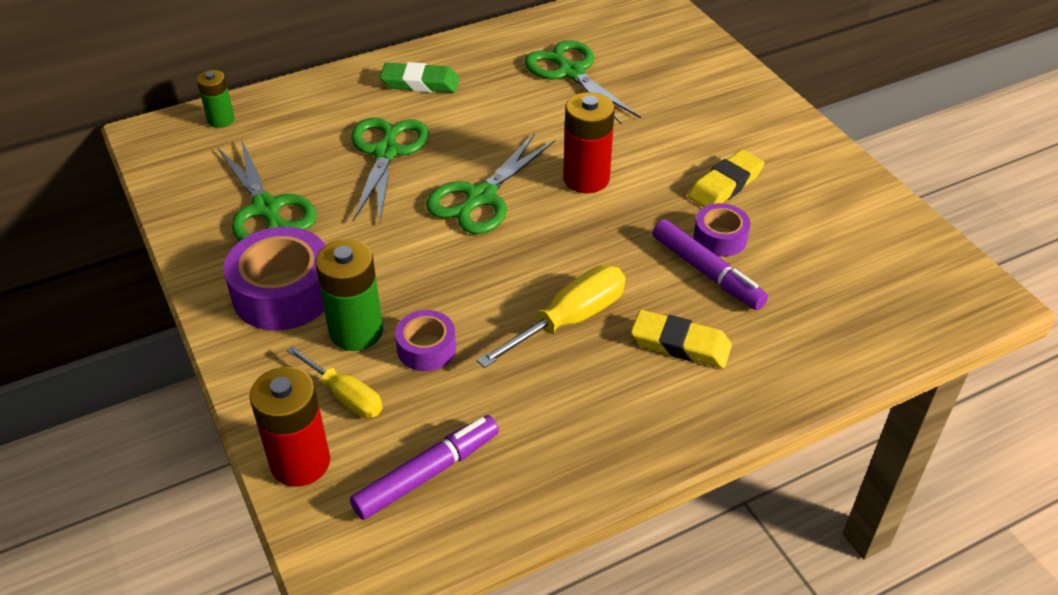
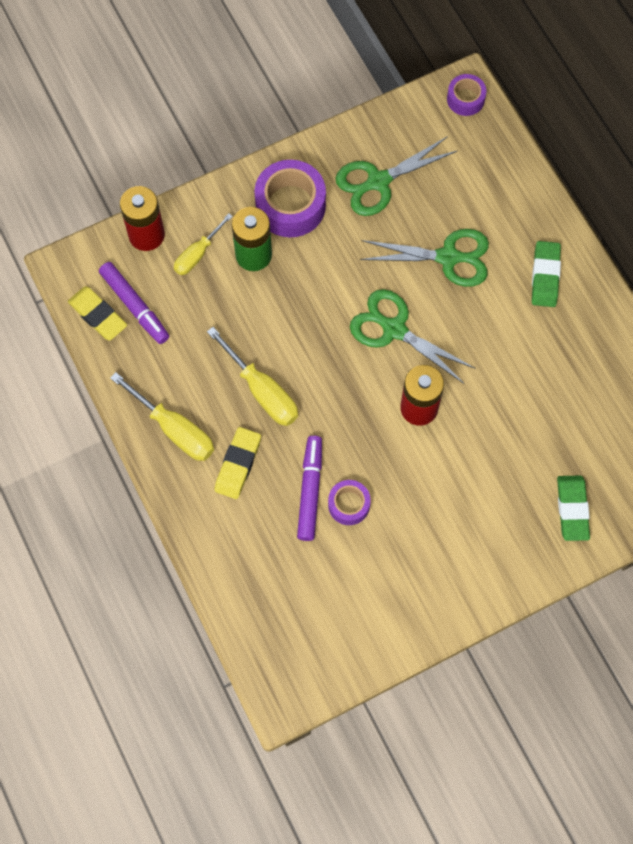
camera: 90 degrees right, 25 degrees up
(221, 120) = (485, 133): green battery -> none
(426, 348) = (237, 300): purple tape -> purple tape (465, 99)
(571, 72) = (569, 400): green scissors -> none
(634, 417) = (174, 429): none -> yellow screwdriver
(695, 74) = (572, 509): none -> green eraser
(707, 272) = (310, 490): purple marker -> purple marker turned 135 degrees clockwise
(725, 185) = (413, 516): yellow eraser -> yellow eraser (98, 315)

